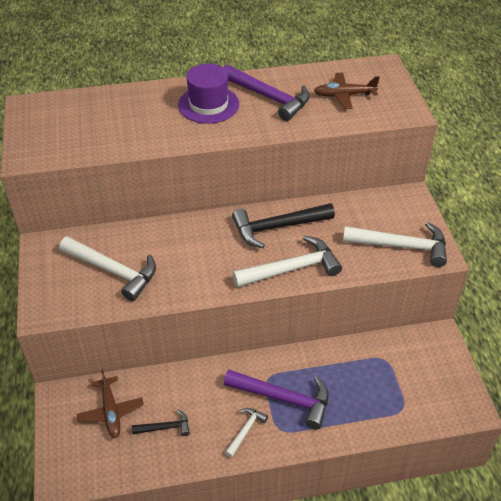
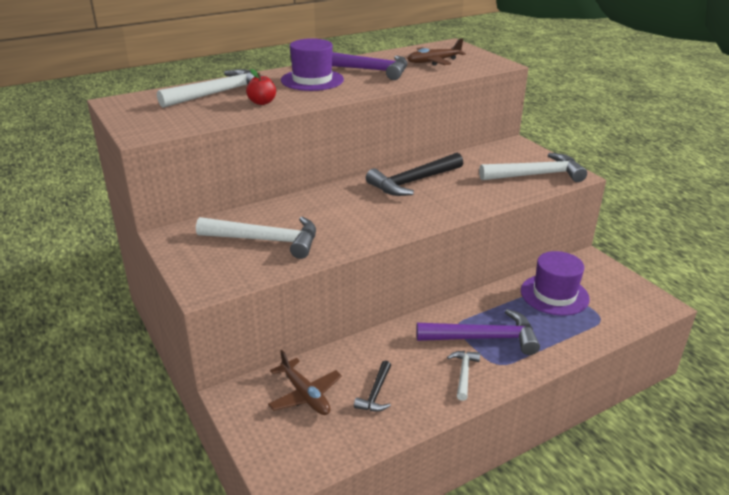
camera: 20 degrees left, 15 degrees down
(145, 132) = (262, 102): none -> red apple
(165, 427) = (376, 393): black hammer -> black hammer turned 135 degrees clockwise
(292, 269) = (450, 206): white hammer -> white hammer (218, 93)
(377, 369) = (554, 295): none -> purple hat

